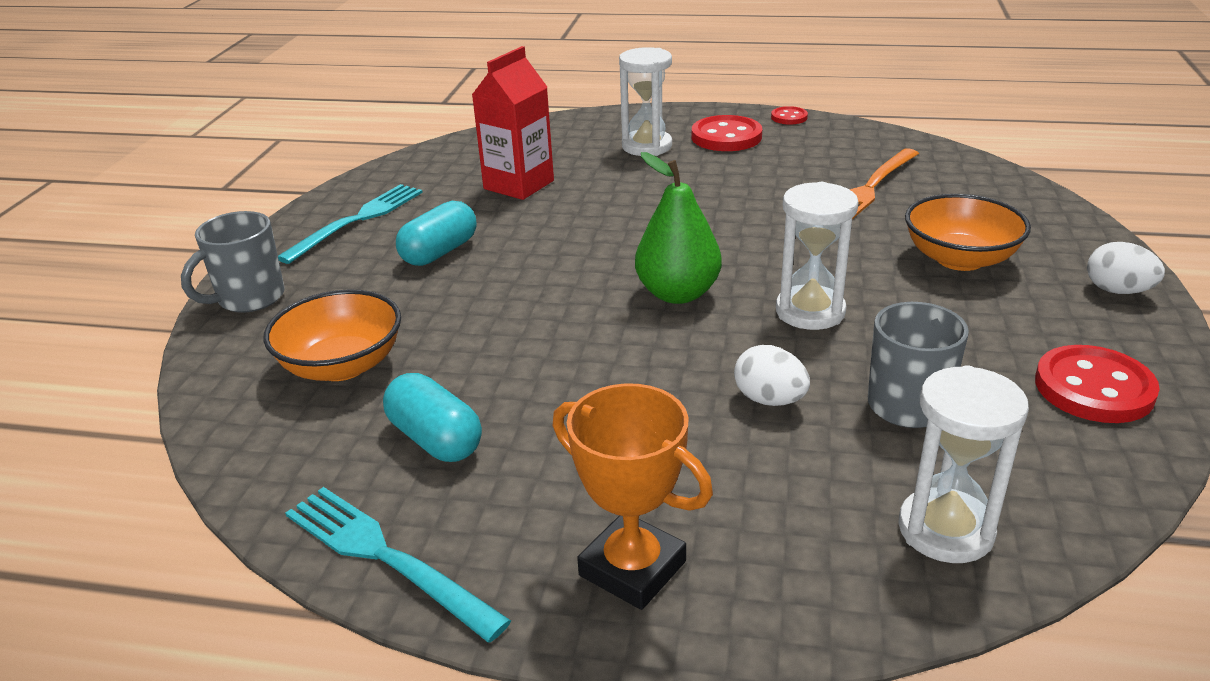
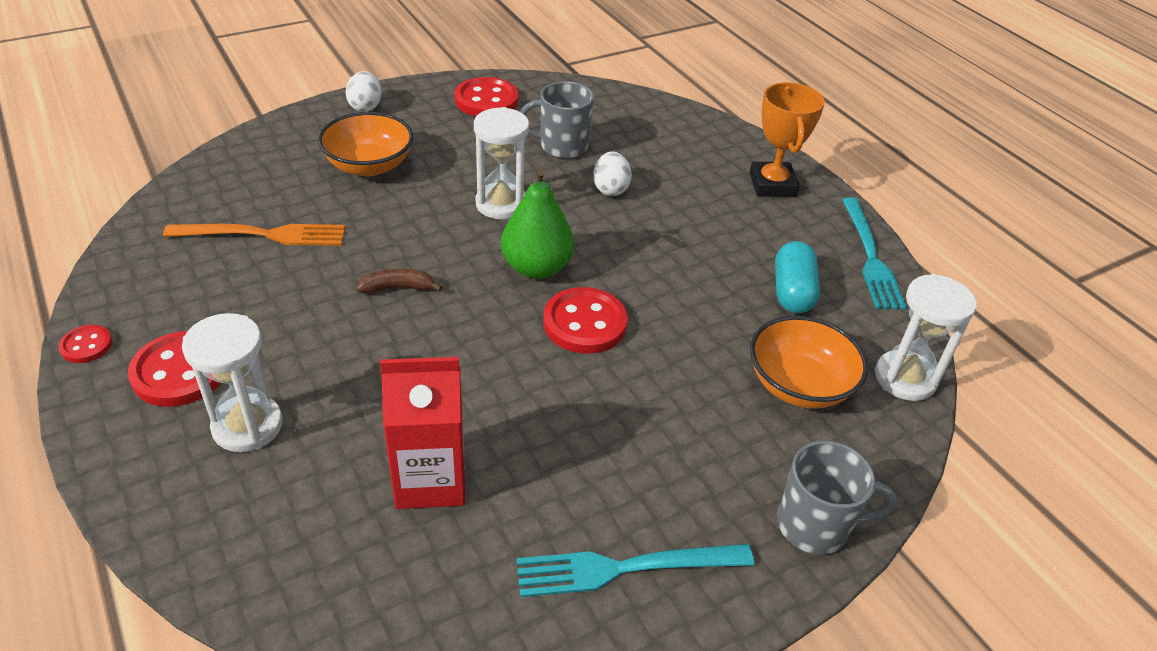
camera: 135 degrees left, 10 degrees up
(439, 252) = (614, 444): turquoise capsule -> none
(572, 289) = (585, 323): none -> red button
(728, 222) = (398, 288): none -> brown banana
(945, 530) = (643, 118): white hourglass -> white hourglass (905, 378)

